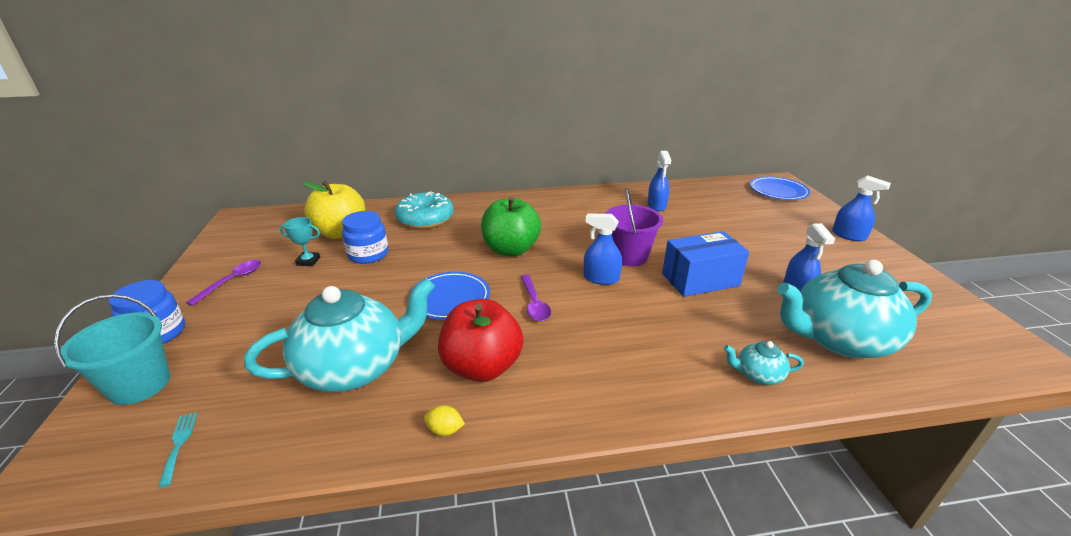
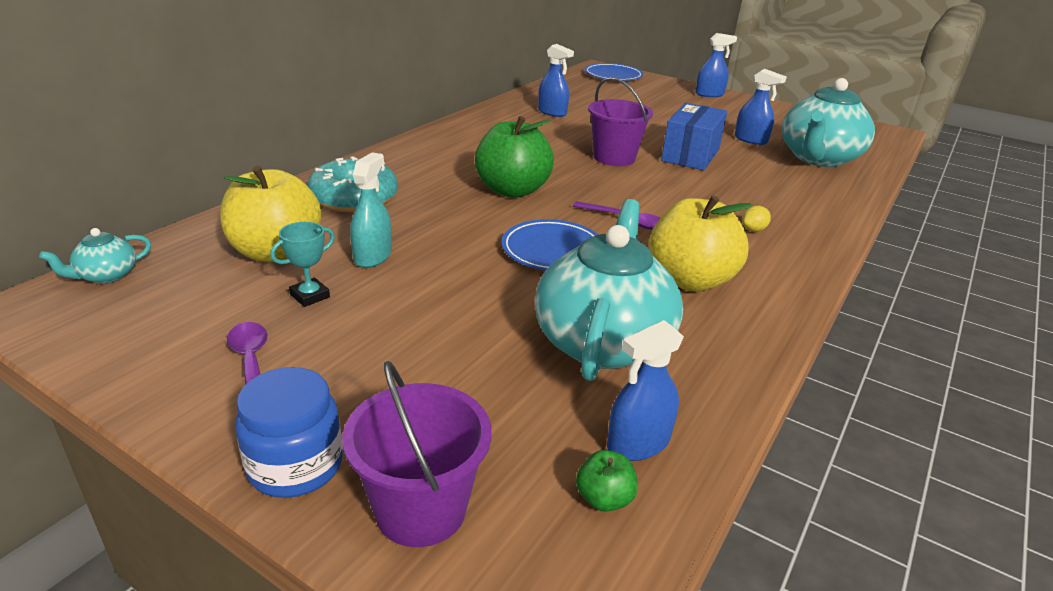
camera: 50 degrees left, 0 degrees up
(140, 385) = (420, 509): turquoise bucket -> purple bucket
(179, 444) = (604, 499): turquoise fork -> green apple
(368, 254) = (372, 256): blue jar -> turquoise spray bottle
(445, 430) = (758, 330): yellow lemon -> yellow lemon (753, 230)
(482, 367) = (689, 280): red apple -> yellow apple
(601, 278) = (630, 181): blue spray bottle -> blue spray bottle (638, 443)
(758, 375) = (825, 196): turquoise teapot -> turquoise teapot (106, 276)

